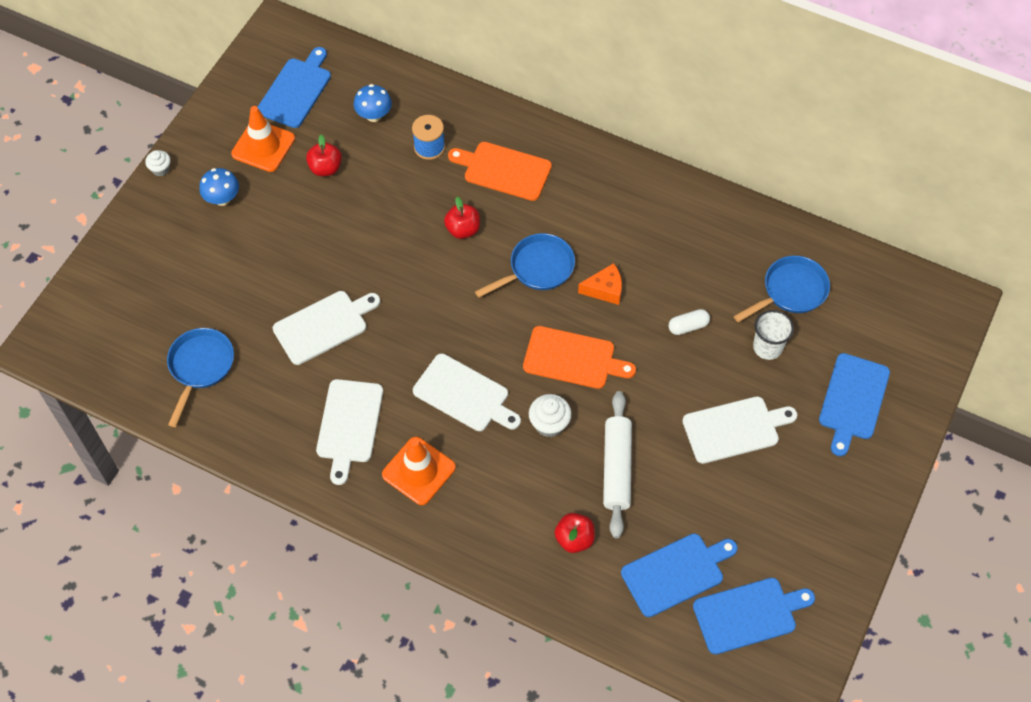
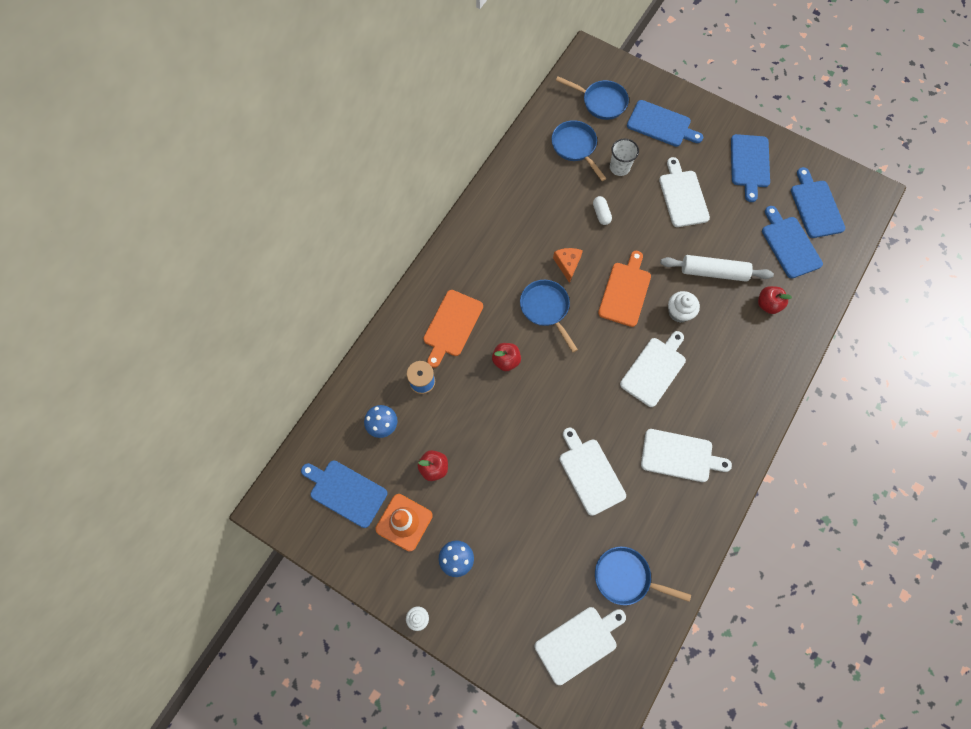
camera: 85 degrees left, 10 degrees up
(129, 321) = (578, 643): none -> white cutting board
(418, 471) = (718, 406): orange traffic cone -> none
(808, 521) = (749, 163): none -> blue cutting board
(875, 321) = (601, 102): none -> blue pan

